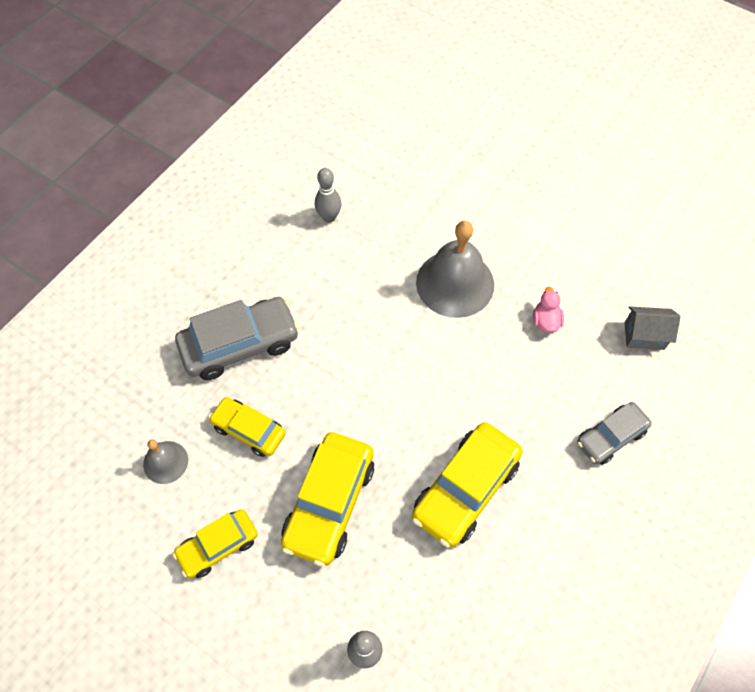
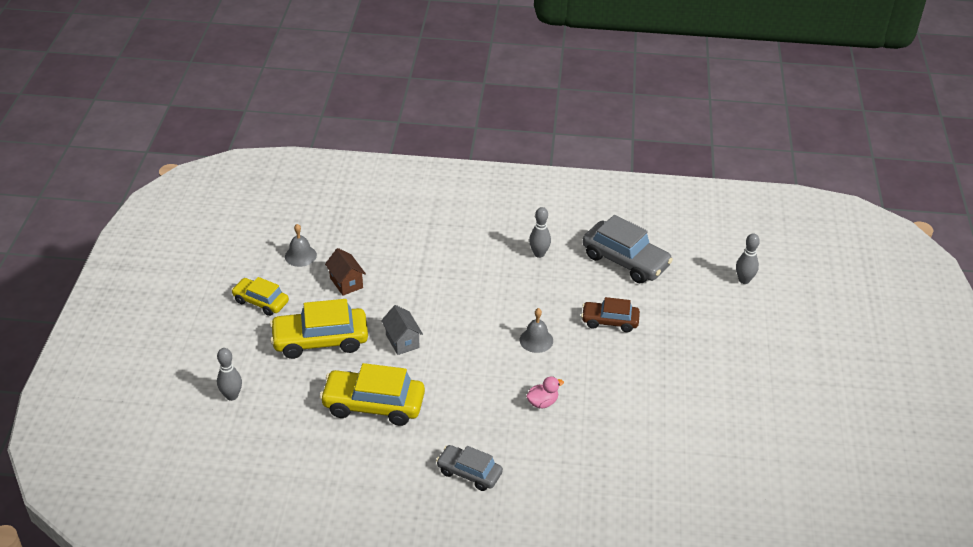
camera: 60 degrees right, 20 degrees down
(240, 344) = (405, 253): grey car -> grey car (625, 260)
(249, 430) = (346, 283): yellow car -> brown house
(455, 283) = (536, 340): grey bell -> grey bell, size x0.51
(465, 207) = (609, 321): none -> brown car
(473, 76) = (744, 280): none -> grey bowling pin
(644, 336) = (575, 466): grey house -> grey house (402, 341)

